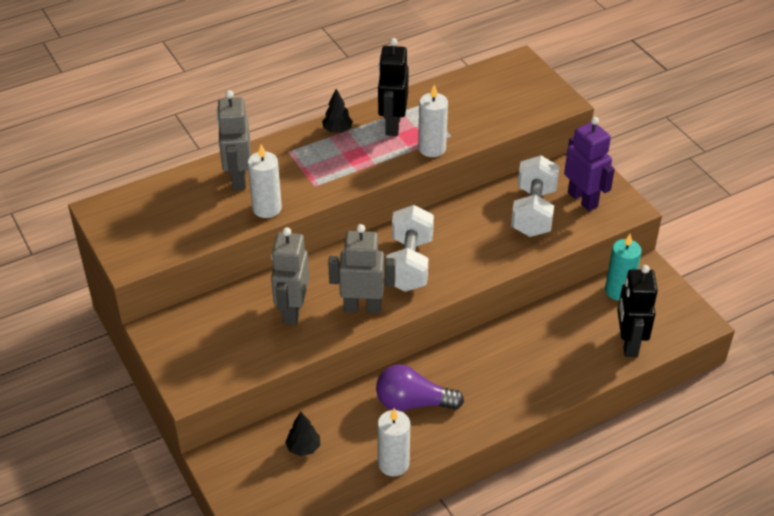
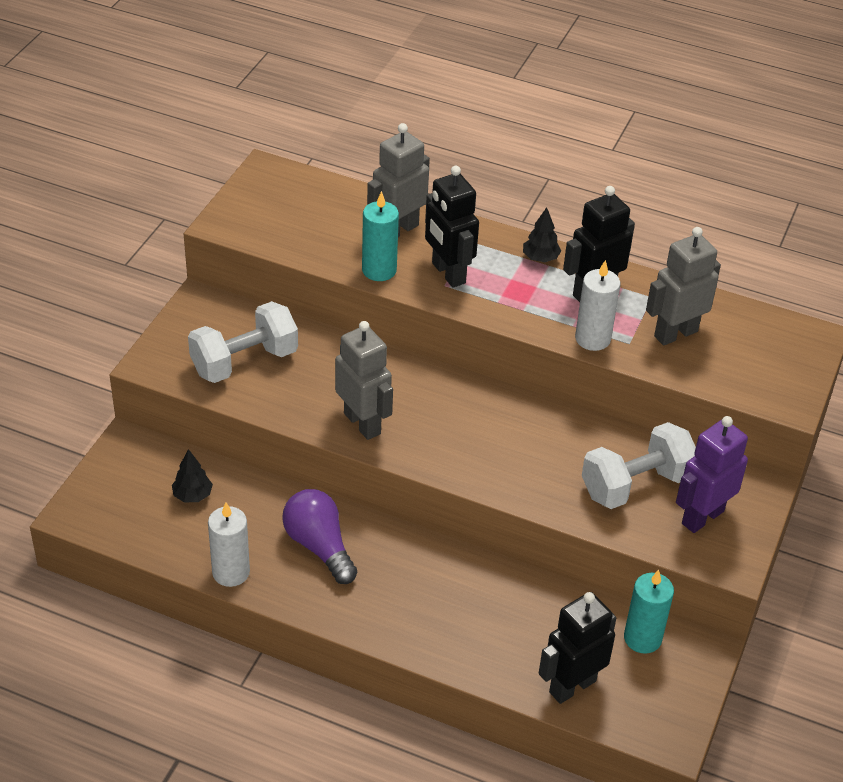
camera: 50 degrees right, 0 degrees up
(267, 208) = (379, 270): white candle -> turquoise candle
(292, 311) = (309, 377): grey robot -> grey robot (675, 333)
(305, 178) = (448, 273): none -> black robot
(409, 264) = (455, 426): white dumbbell -> white dumbbell (244, 362)
(583, 199) = (702, 517): purple robot -> purple robot turned 150 degrees counterclockwise

